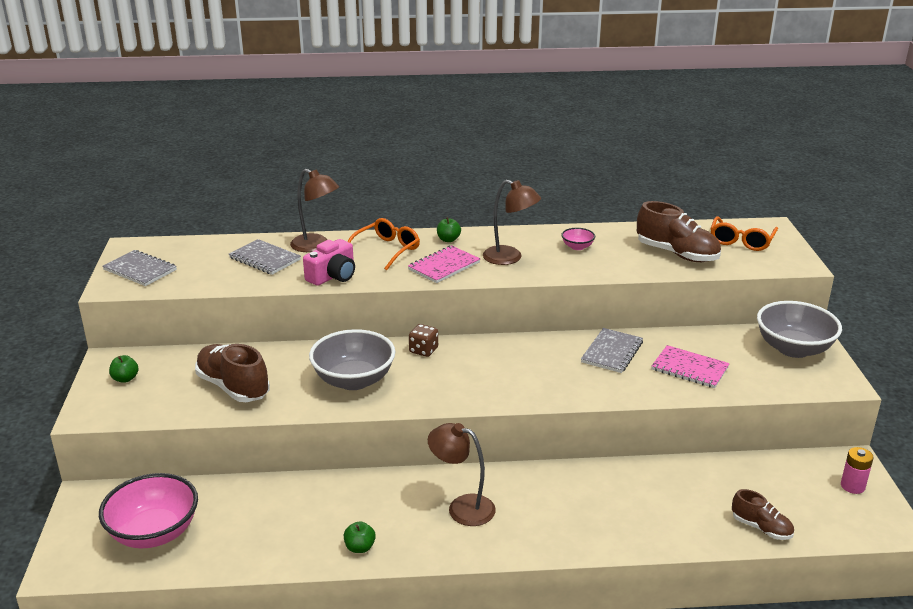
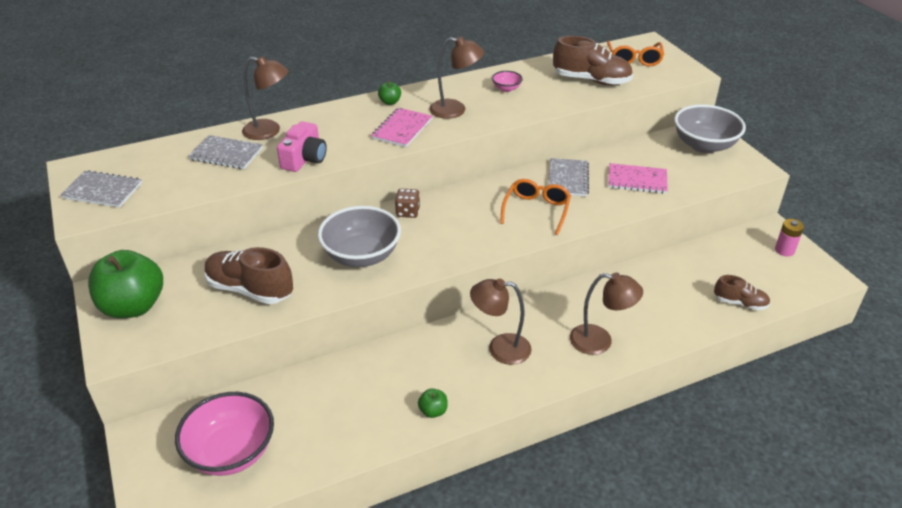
camera: 20 degrees left, 10 degrees up
(125, 379) = (133, 306): green apple -> green apple, size x2.41
(386, 250) = (339, 123): orange glasses -> orange glasses (536, 210)
(573, 527) = (600, 341): none -> brown lamp

